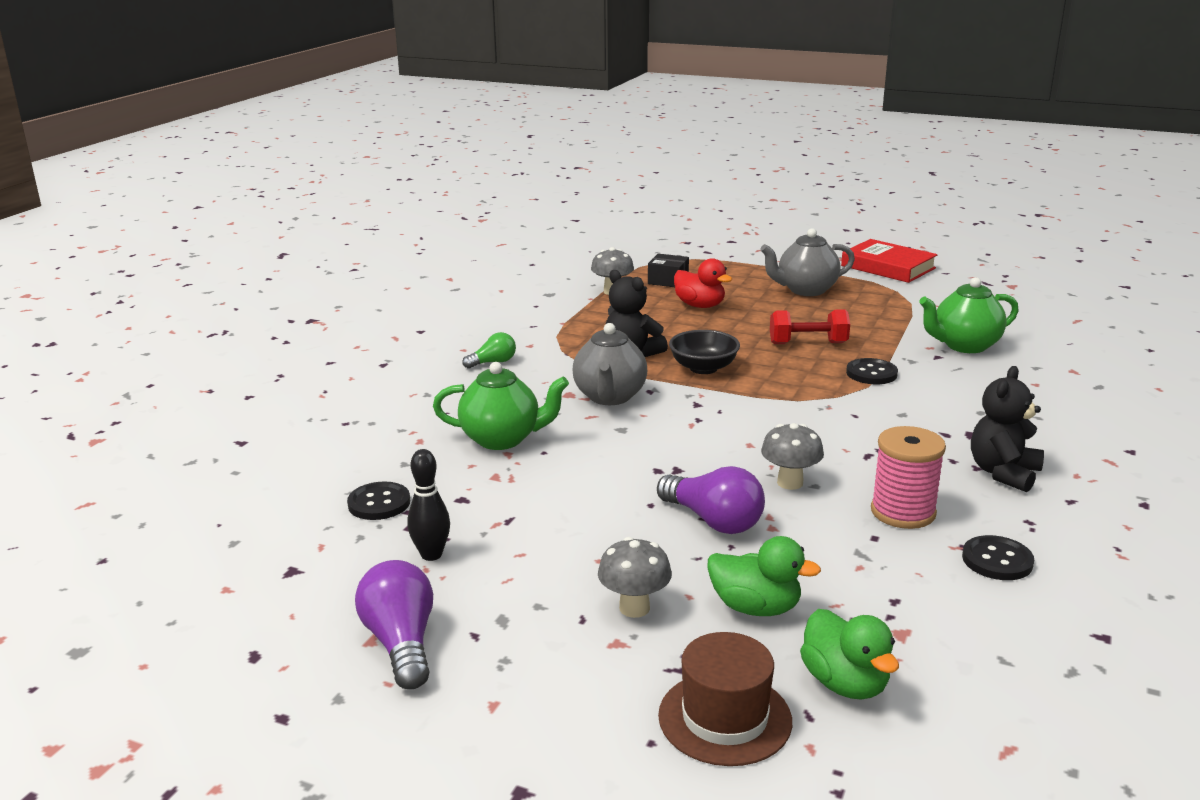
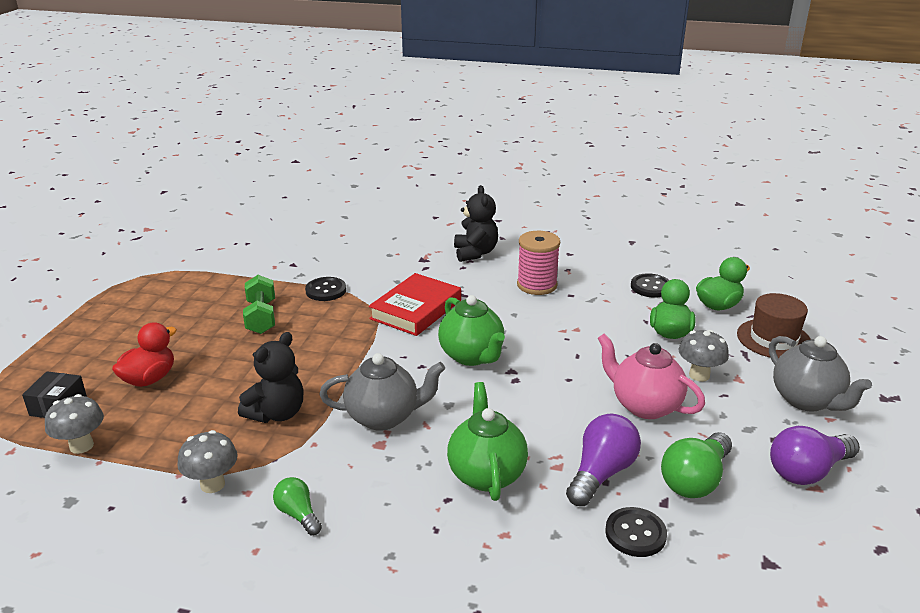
camera: 100 degrees left, 5 degrees up
(431, 555) = (695, 480): black bowling pin -> green light bulb
(578, 548) = (644, 406): none -> pink teapot
(703, 368) = (315, 368): black bowl -> none
(713, 521) = (579, 351): purple light bulb -> purple light bulb (601, 473)
(790, 483) = (514, 323): grey mushroom -> grey mushroom (212, 484)
(805, 290) = (124, 319): grey teapot -> grey teapot (806, 400)
(808, 343) = (261, 317): red dumbbell -> green dumbbell
(888, 267) = (75, 277): red book -> red book (416, 310)
(964, 346) = (273, 253): green teapot -> green teapot (472, 356)
(997, 560) = (577, 261): black button -> black button (650, 287)
(1003, 473) = (475, 253): black teddy bear -> black teddy bear turned 120 degrees counterclockwise

